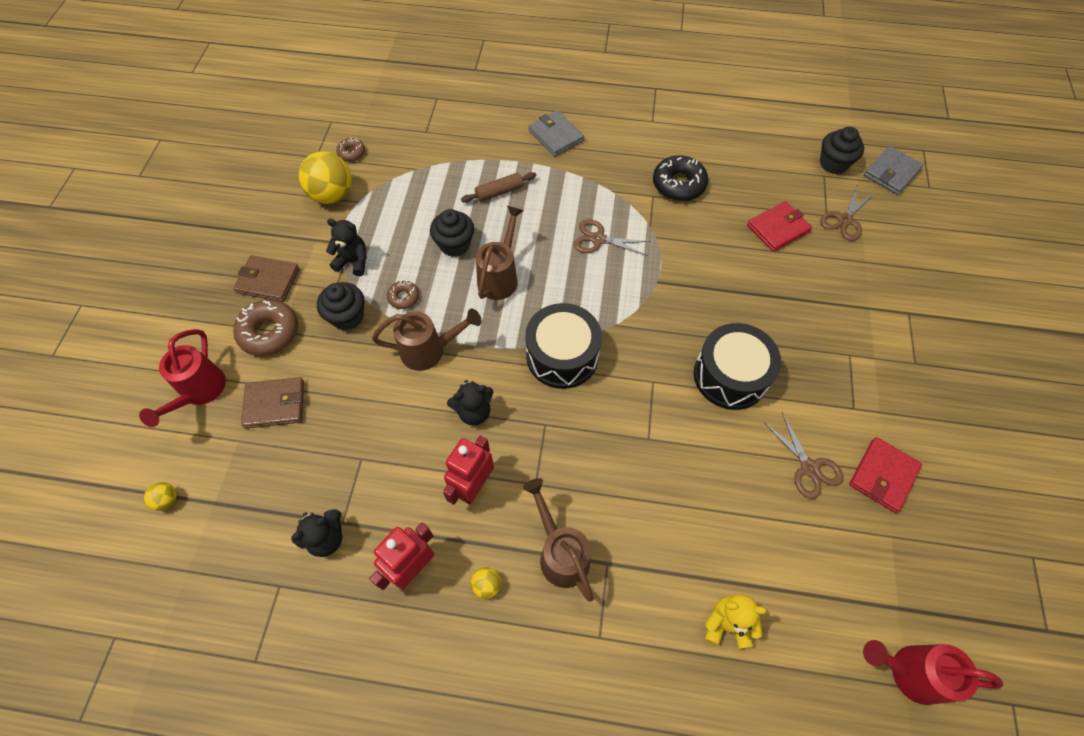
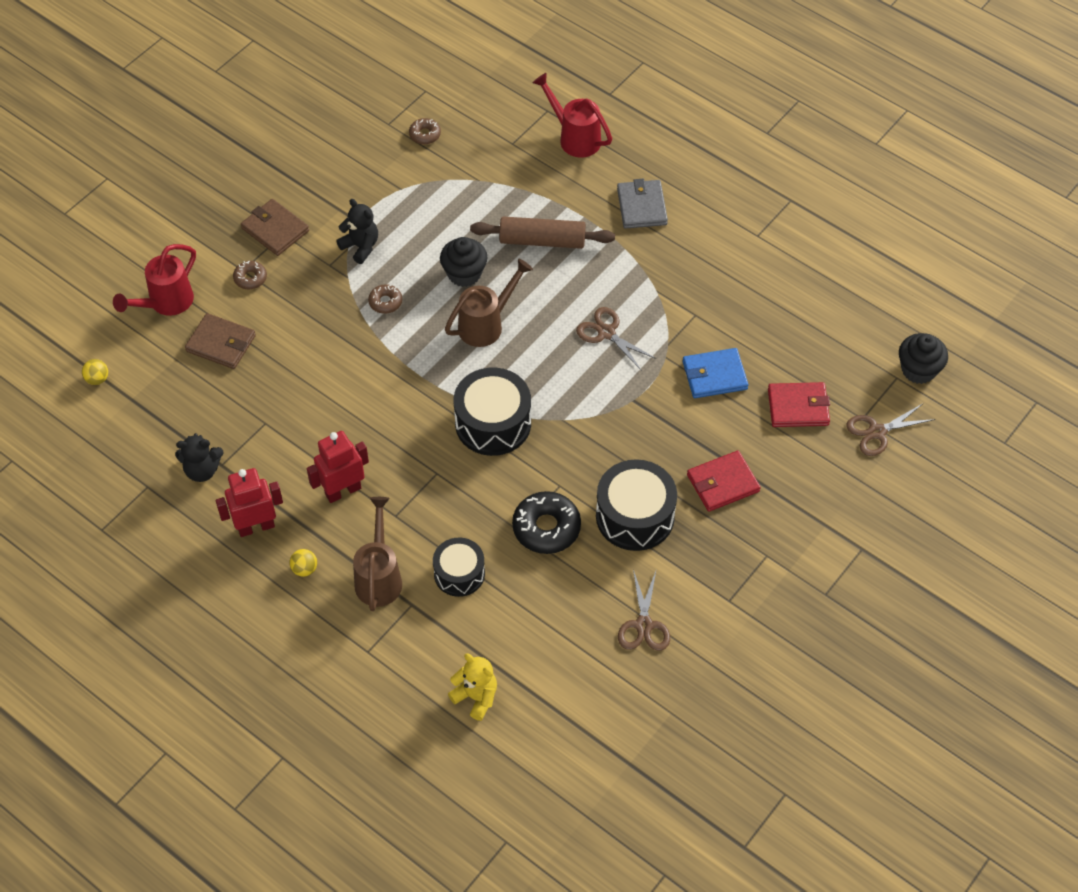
camera: 30 degrees right, 5 degrees down
(269, 332) = (250, 278): brown donut -> brown donut, size x0.53
(332, 195) = (380, 171): yellow ball -> none
(347, 316) = (325, 296): black cupcake -> none
(429, 350) = (378, 361): brown watering can -> none
(474, 411) = (382, 432): black teddy bear -> none
(499, 192) = (542, 241): brown rolling pin -> brown rolling pin, size x1.58
(628, 508) = (459, 574): none -> black drum
(678, 184) = (731, 315): black donut -> black donut (546, 528)
(702, 234) = (714, 375): none -> blue wallet
(883, 476) = (706, 665): red wallet -> red wallet (723, 483)
(891, 173) = (975, 408): grey wallet -> none
(909, 672) = (597, 808): red watering can -> red watering can (575, 137)

